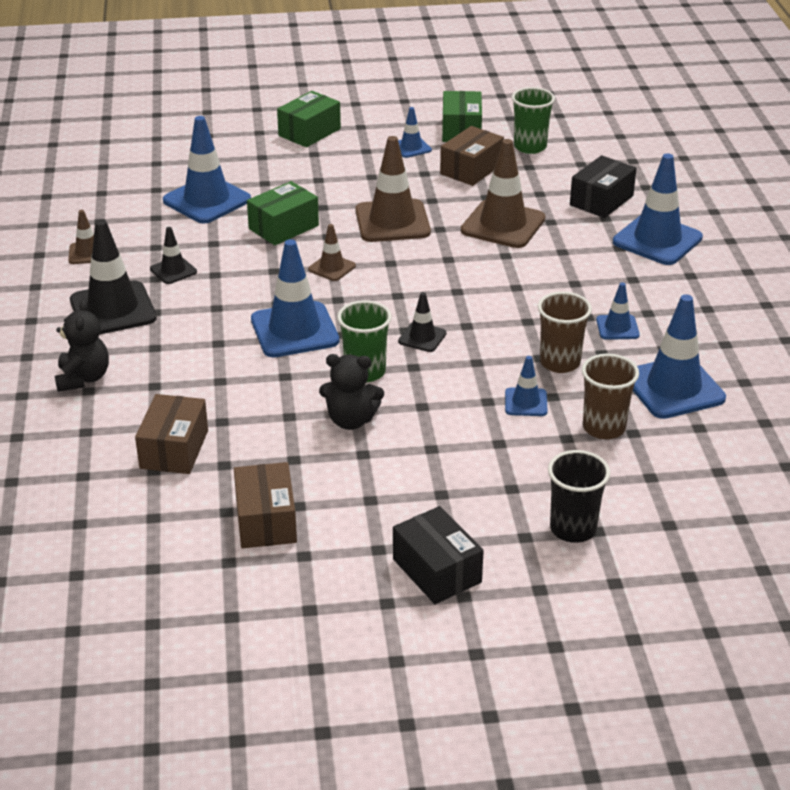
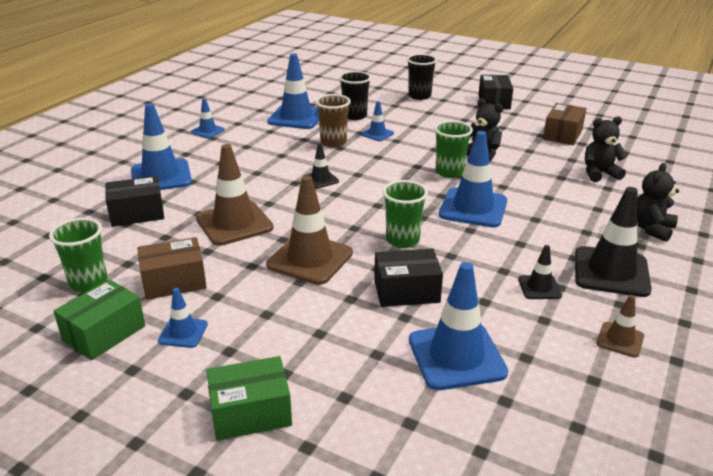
camera: 145 degrees left, 5 degrees down
(174, 449) = (599, 174): brown box -> black teddy bear
(284, 227) = (406, 291): green box -> black box
(332, 268) = (402, 240): brown traffic cone -> green cup
(422, 337) = (393, 177): black traffic cone -> black traffic cone (320, 179)
(604, 428) = (354, 116): brown cup -> black cup
(617, 327) = (275, 145): blue traffic cone -> blue traffic cone (208, 131)

